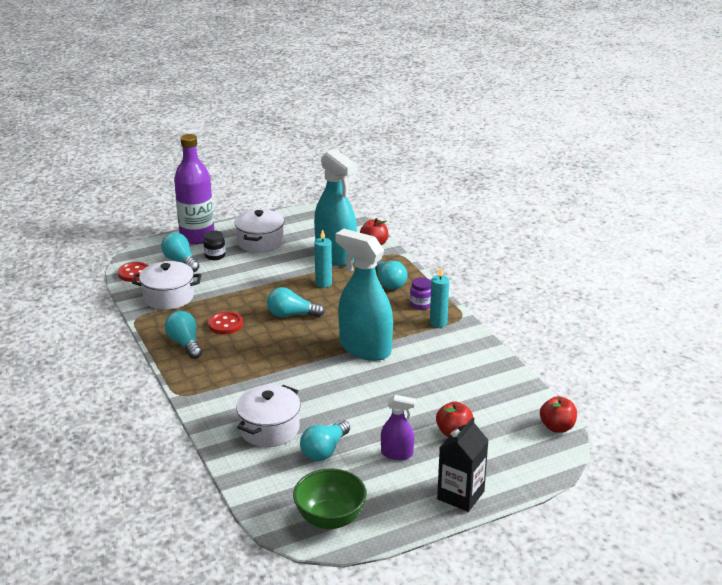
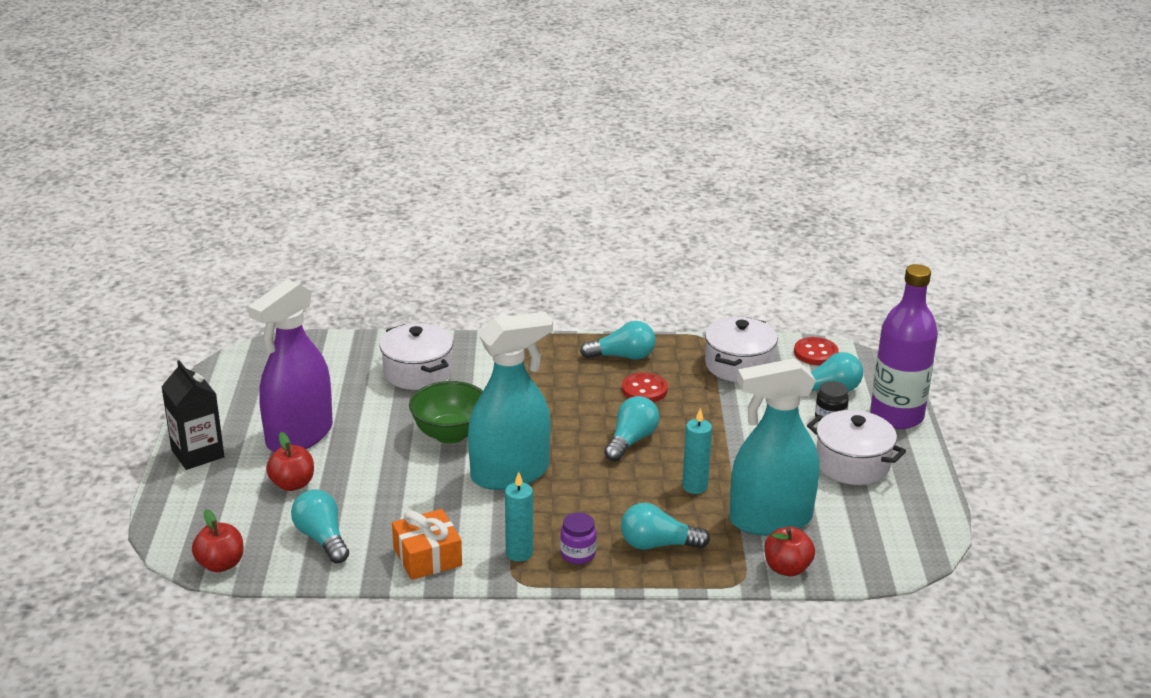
camera: 115 degrees right, 0 degrees up
(324, 450) = (351, 395): turquoise light bulb -> turquoise light bulb (322, 538)
(330, 519) = (254, 372): green bowl -> green bowl (450, 434)
(397, 454) = (299, 436): purple spray bottle -> purple spray bottle, size x2.07
(472, 352) = (427, 557): none -> orange gift

